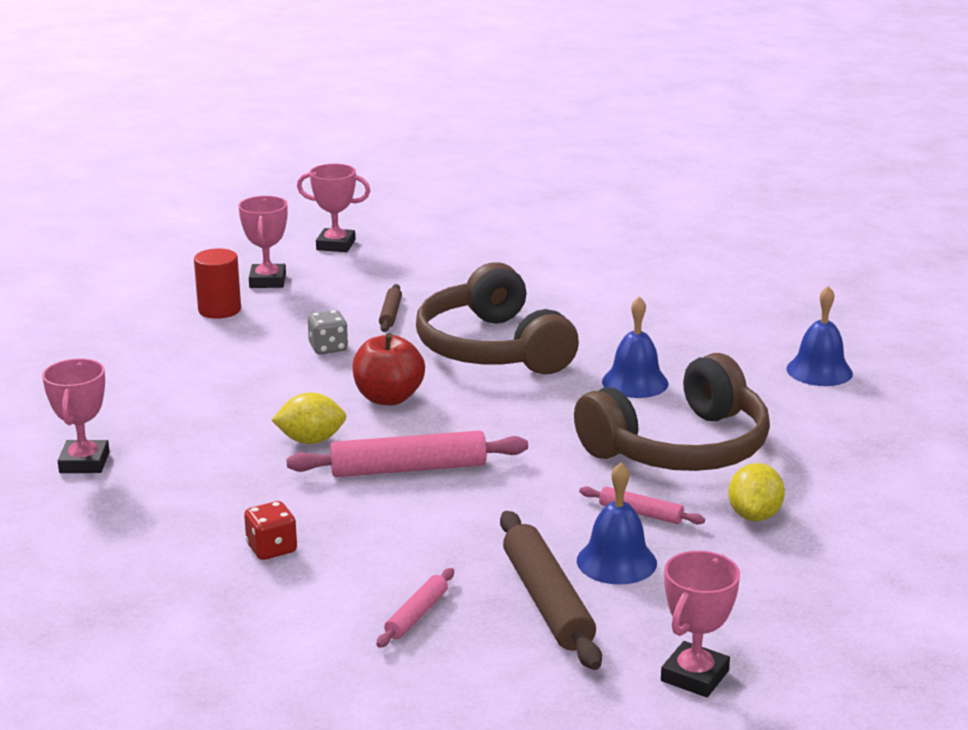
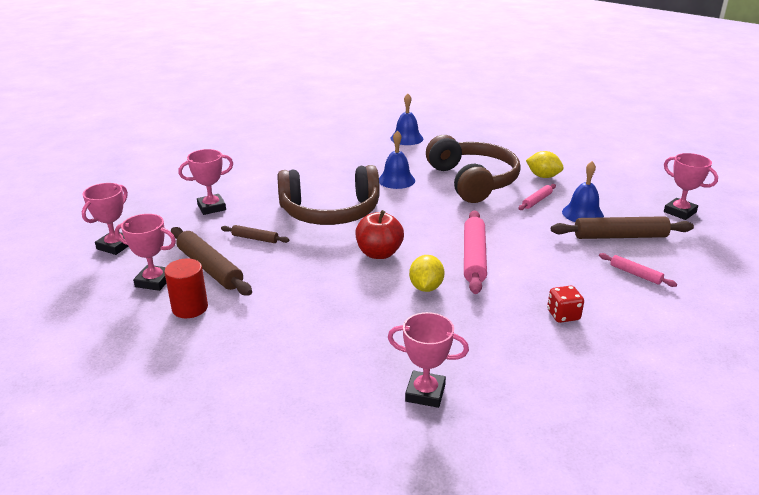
camera: 75 degrees left, 5 degrees up
(307, 303) = (210, 268): none -> brown rolling pin
(328, 348) = (292, 267): grey dice -> none
(460, 274) = (211, 207): none -> pink trophy

